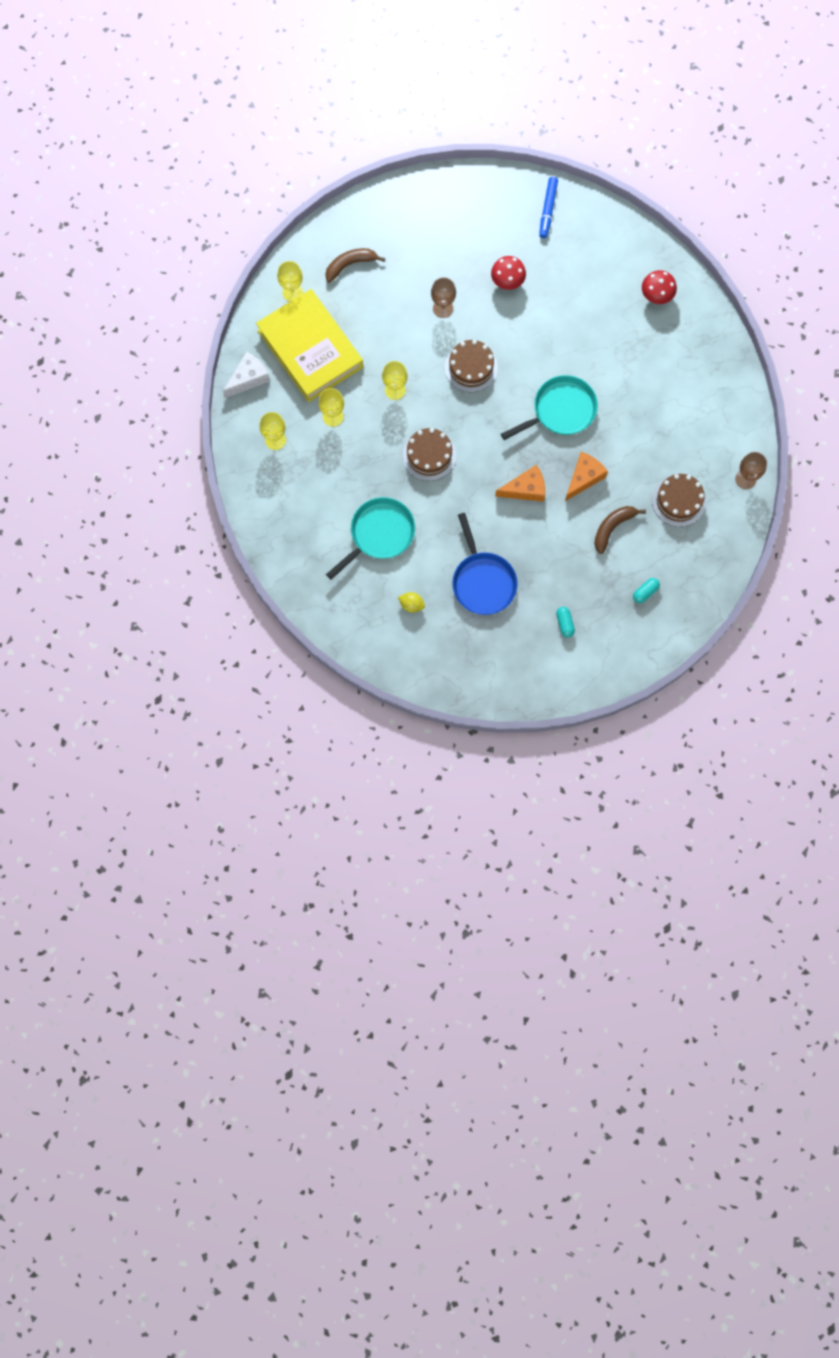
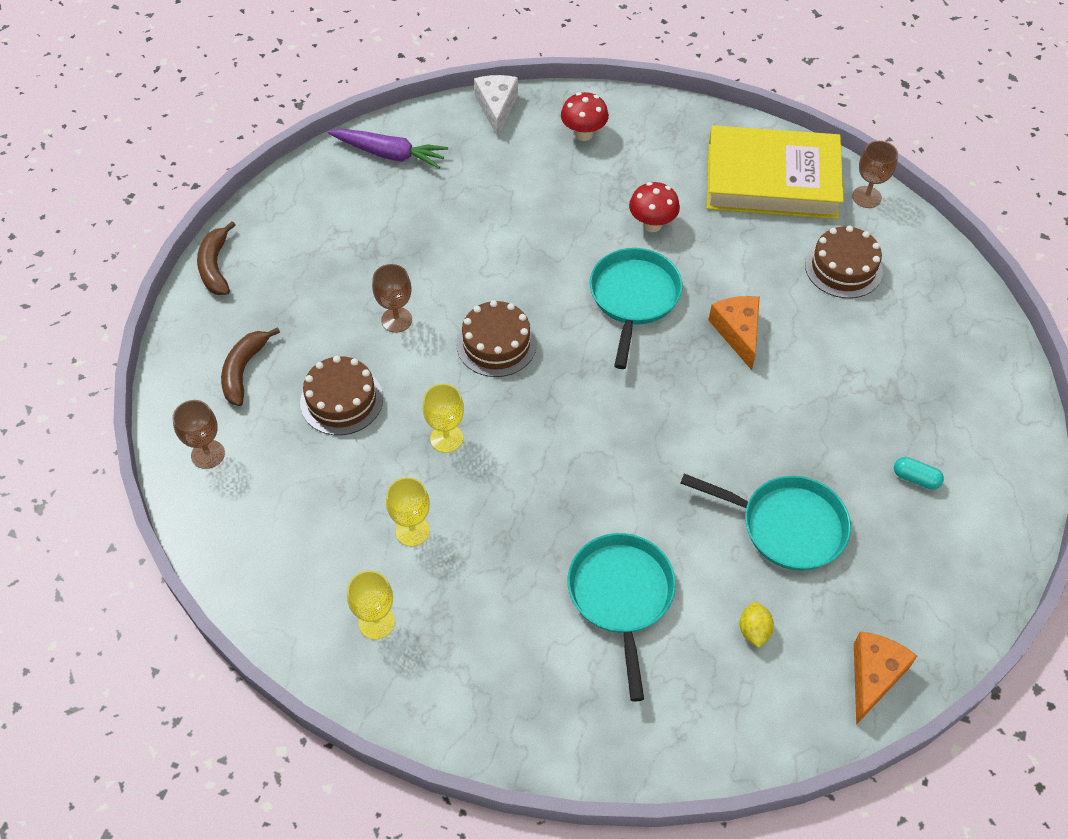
camera: 50 degrees left, 20 degrees down
(248, 378) = (262, 590): white cheese -> white cheese (496, 108)
(292, 292) = (208, 454): yellow goblet -> brown goblet
(310, 349) = (299, 489): yellow book -> yellow book (771, 180)
(411, 604) = (754, 631): yellow lemon -> yellow lemon turned 60 degrees counterclockwise
(429, 455) = (566, 463): brown cake -> brown cake (341, 400)
(482, 581) = (786, 525): blue pan -> turquoise pan
(507, 282) = (431, 242): red mushroom -> red mushroom (652, 224)
(525, 489) = (701, 397): orange cheese -> orange cheese (873, 676)
(548, 210) = (389, 154): blue marker -> purple carrot
(612, 528) = (825, 348): brown banana -> brown banana (215, 266)
(645, 592) = (936, 371): turquoise capsule -> none

